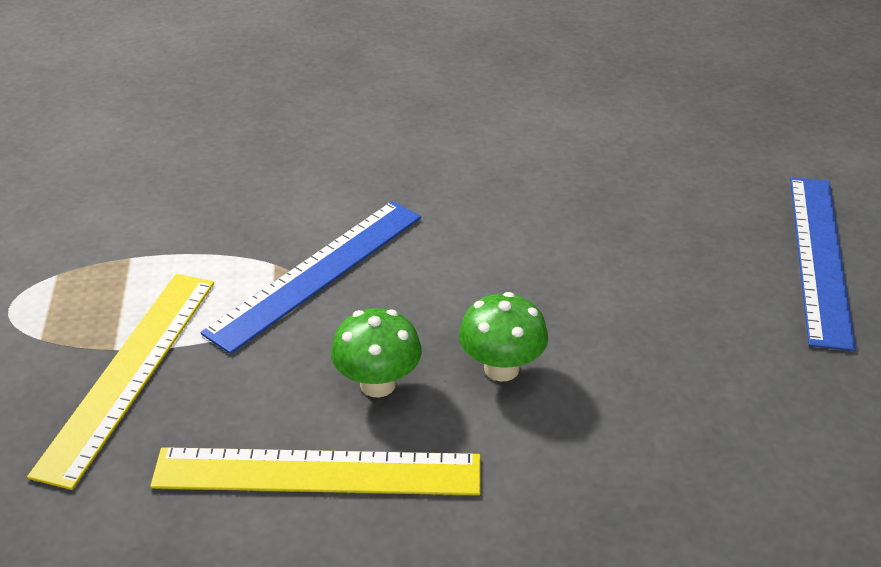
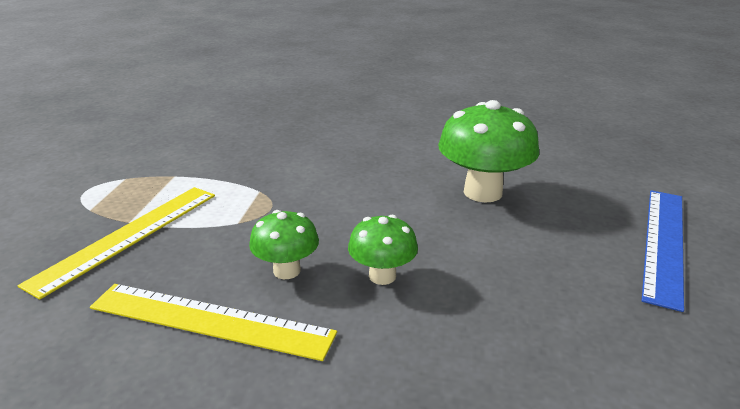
camera: 15 degrees right, 10 degrees down
(317, 272) = (284, 199): blue ruler -> none
(581, 215) = (482, 192): none -> green mushroom

